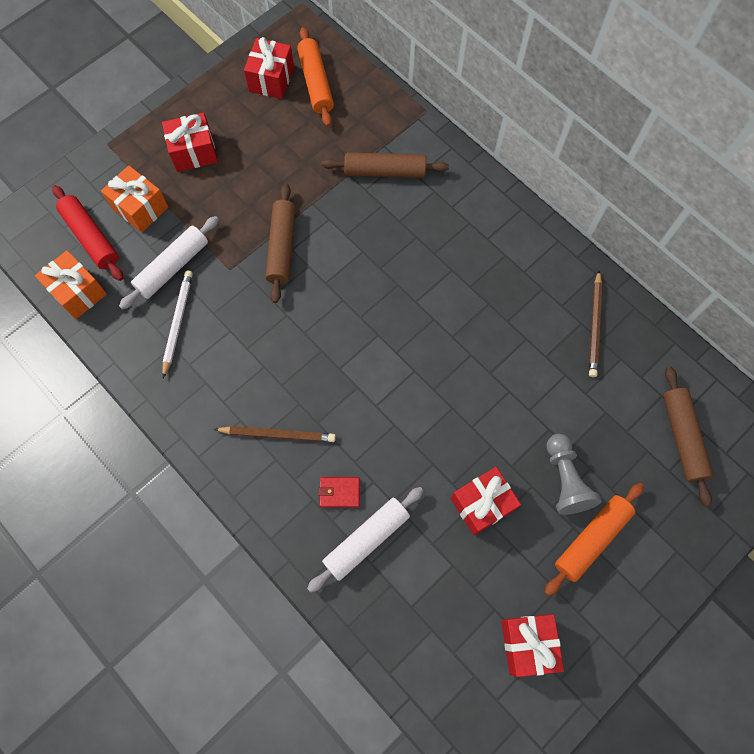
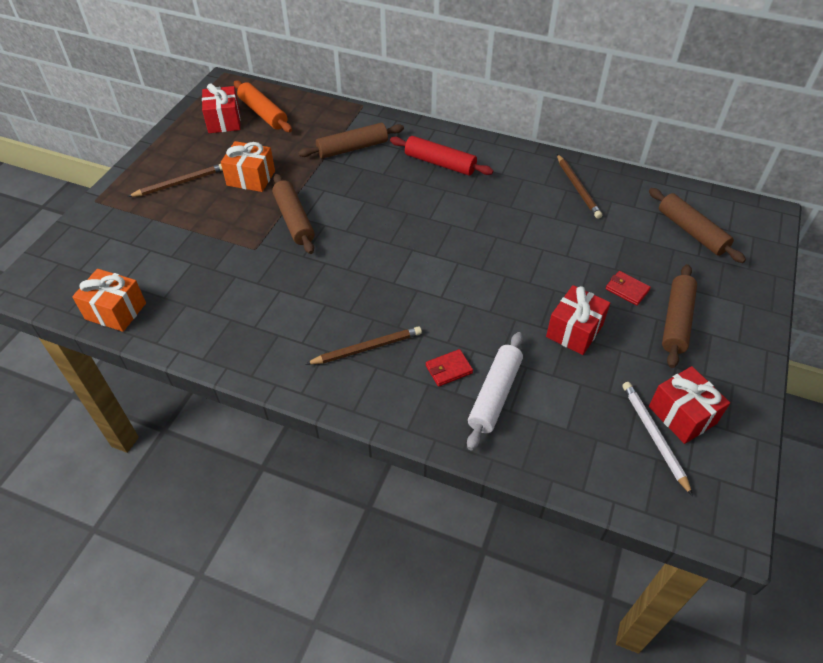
camera: 25 degrees left, 20 degrees down
(91, 237) = (110, 268): red rolling pin -> red rolling pin (440, 163)
(140, 208) = (148, 233): orange gift -> orange gift (251, 178)
(173, 267) = (201, 264): white rolling pin -> none
(178, 323) = (227, 301): white pencil -> white pencil (654, 436)
(194, 152) = (180, 183): red gift -> brown pencil
(565, 479) = (627, 290): grey pawn -> red wallet
(591, 539) = (676, 321): orange rolling pin -> brown rolling pin

